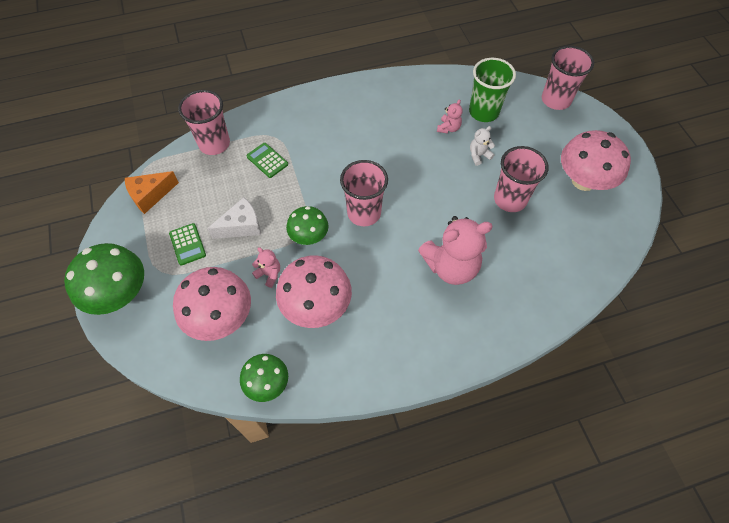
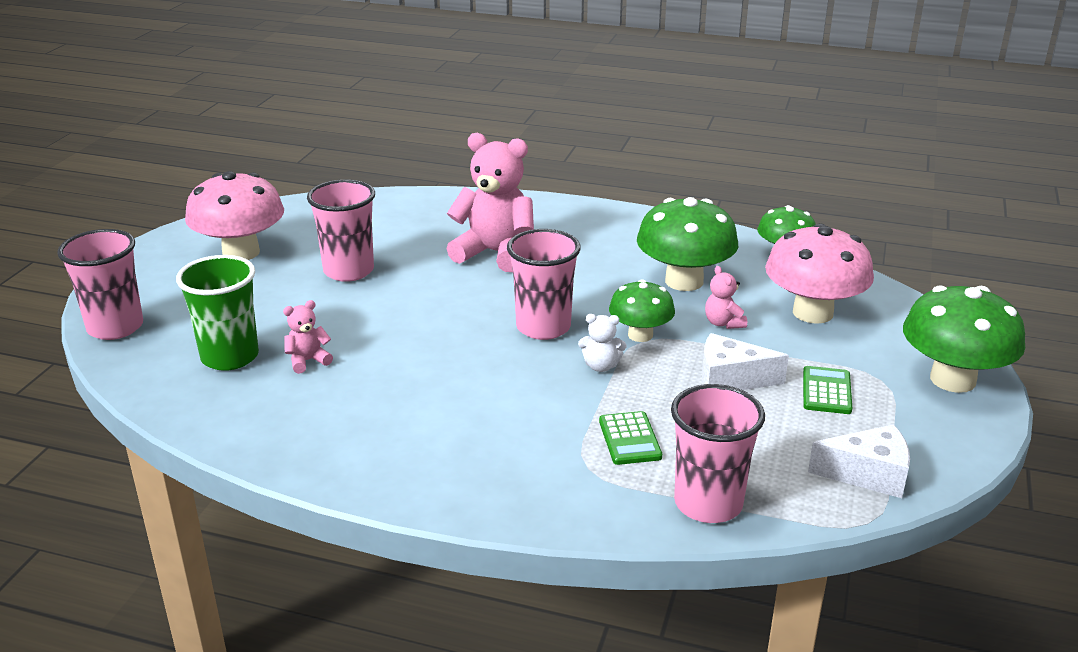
camera: 145 degrees left, 30 degrees down
(150, 195) = (868, 474): orange cheese -> white cheese
(316, 306) = (684, 281): pink mushroom -> green mushroom
(479, 155) = (317, 318): white teddy bear -> white teddy bear (601, 366)

